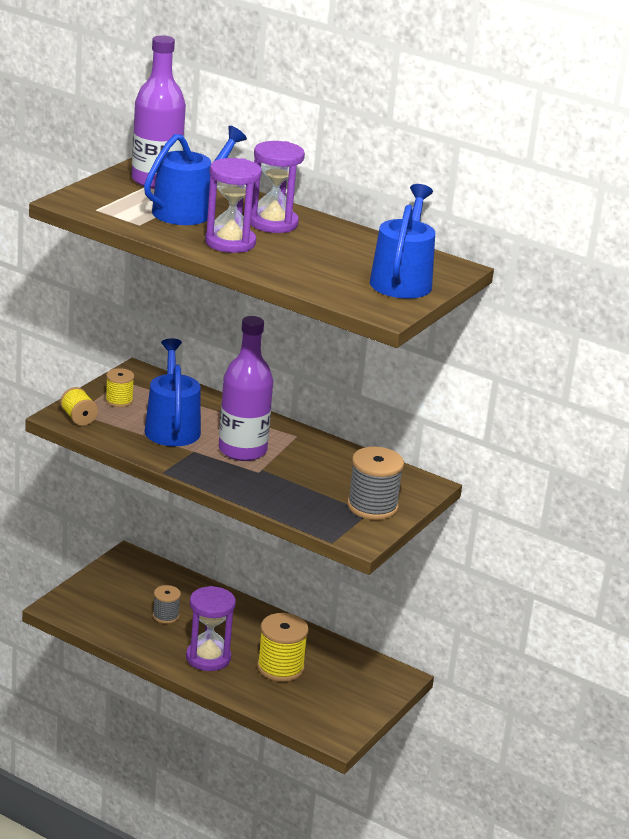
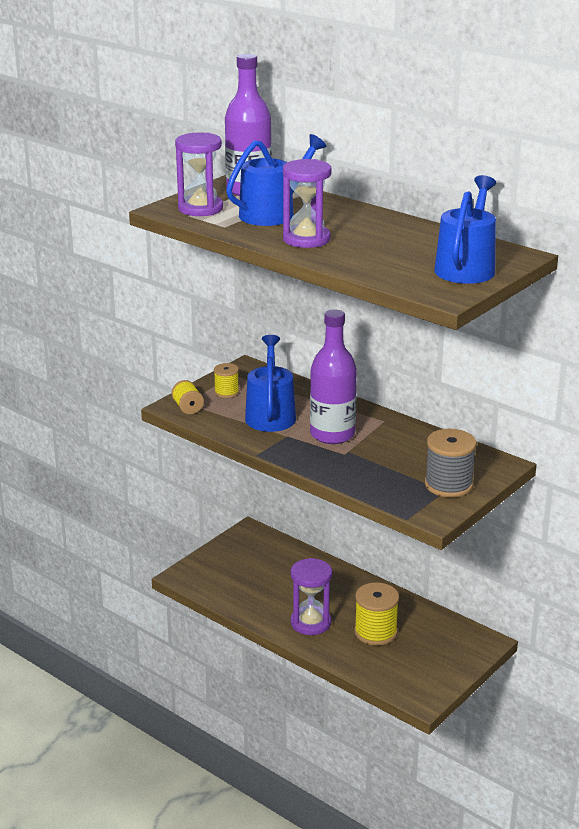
camera: 10 degrees right, 0 degrees up
(165, 616) = (276, 584): grey spool -> none
(273, 223) = (350, 222): purple hourglass -> purple hourglass (200, 208)

